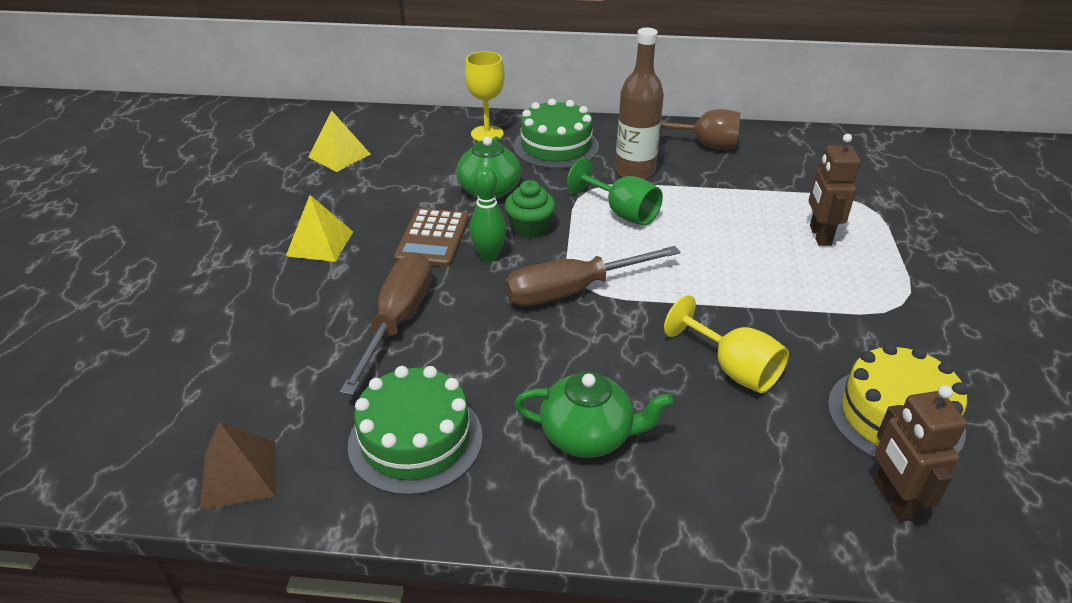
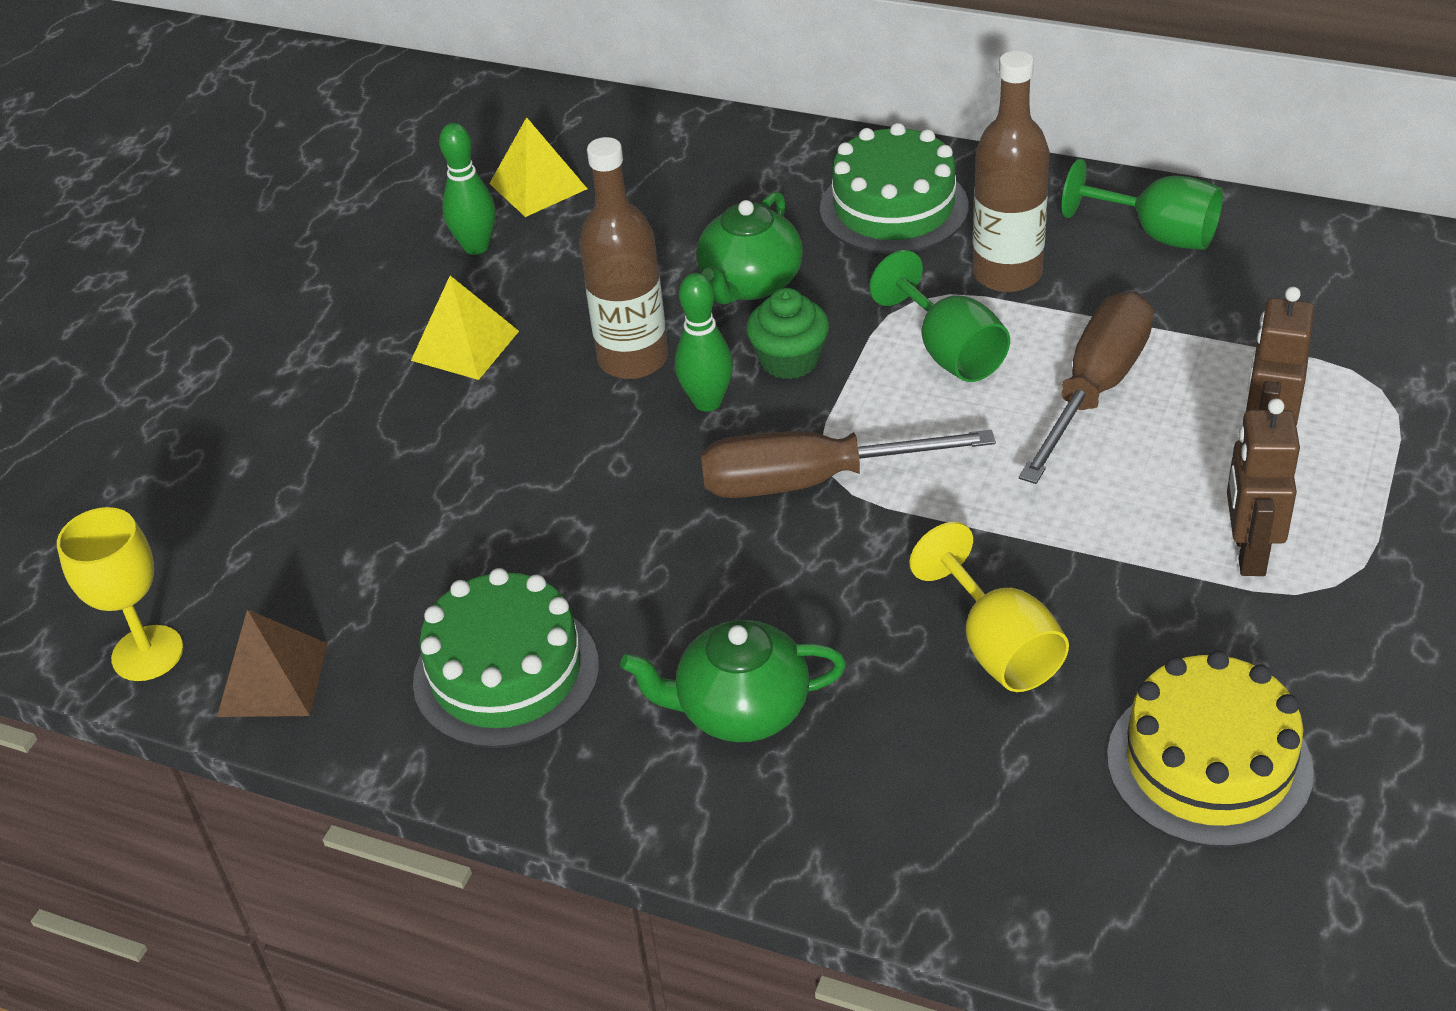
camera: 20 degrees right, 5 degrees up
(310, 190) = (476, 246): none -> green bowling pin
(397, 321) = (538, 491): brown screwdriver -> brown screwdriver (1095, 388)
(432, 238) = (633, 359): brown calculator -> brown bottle
(487, 134) = (788, 169): yellow goblet -> yellow goblet (147, 653)
(588, 436) = (740, 709): green teapot -> green teapot turned 150 degrees clockwise
(705, 145) = (1157, 234): brown goblet -> green goblet
(893, 500) = (1132, 880): brown robot -> brown robot (1248, 553)

